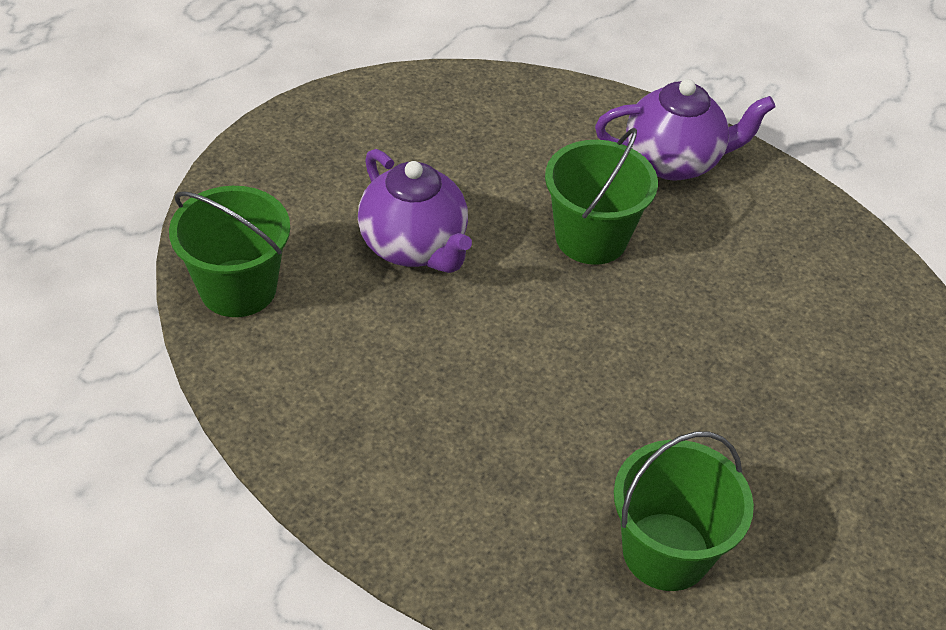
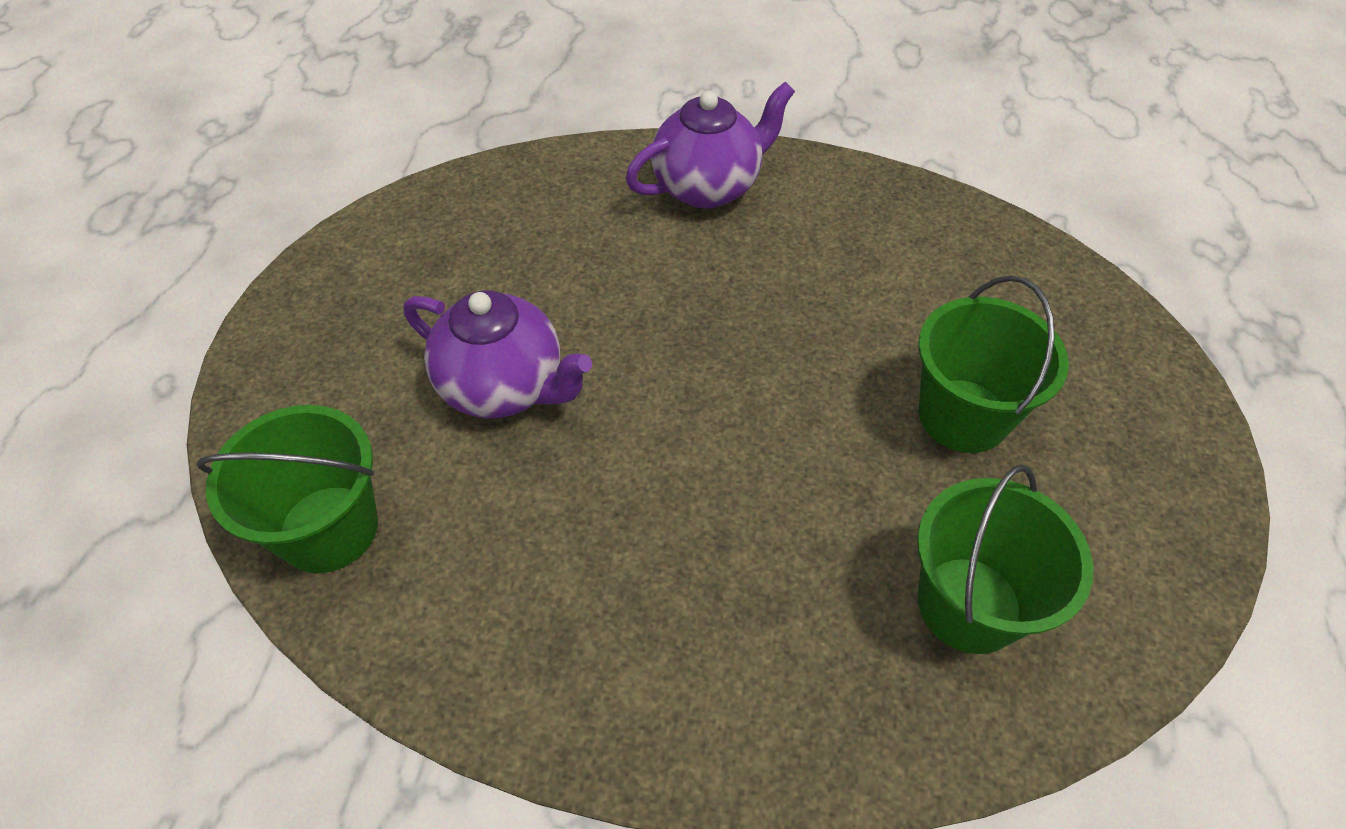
camera: 25 degrees left, 5 degrees up
(591, 238) = (679, 297): green bucket -> green bucket (963, 415)

